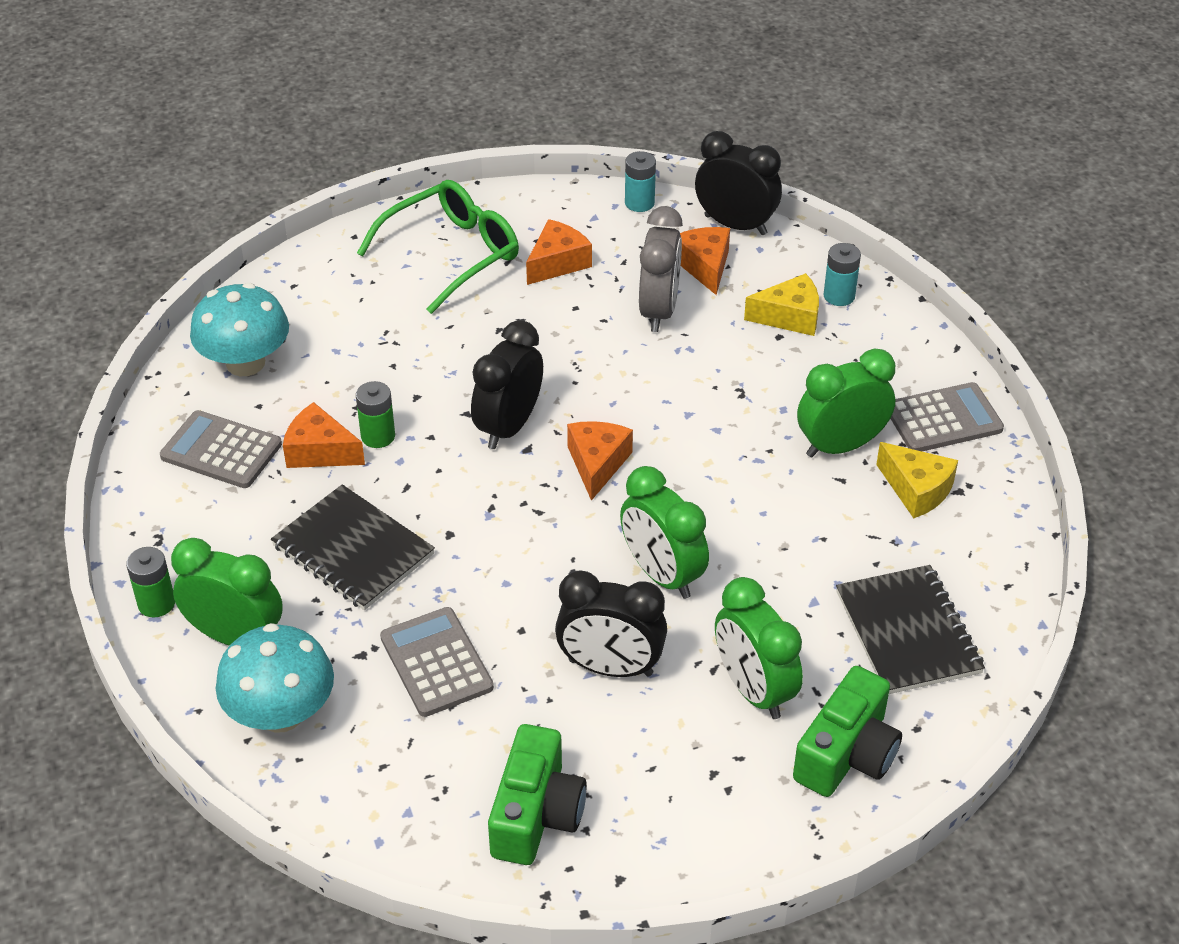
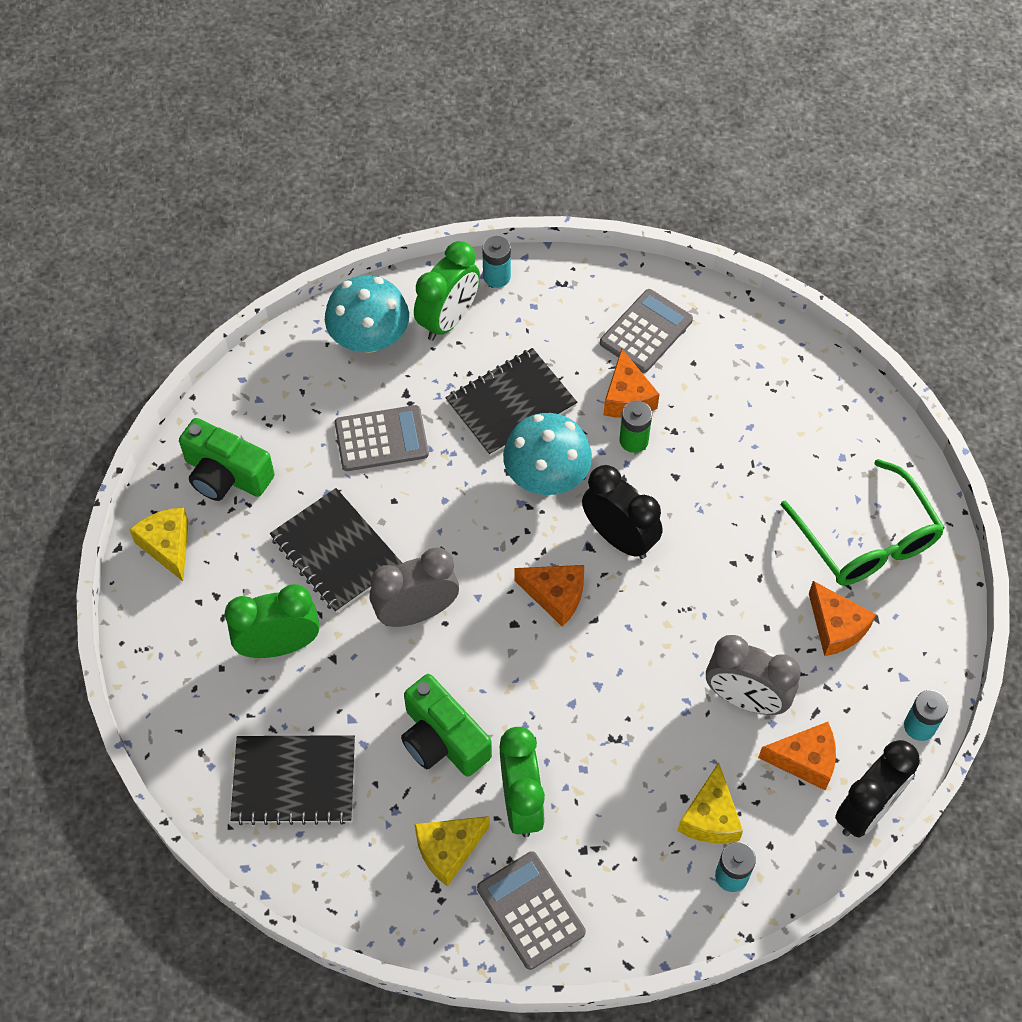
camera: 105 degrees right, 15 degrees up
(156, 603) = (496, 276): green battery -> turquoise battery
(245, 363) = (748, 359): turquoise mushroom -> turquoise mushroom (546, 476)
(320, 451) = (627, 397): orange cheese -> orange cheese turned 135 degrees clockwise
(610, 667) = (336, 552): black clock -> black notebook
(662, 575) = (416, 612): green clock -> grey clock
(663, 848) = (167, 546): none -> yellow cheese
(847, 754) = (197, 693): green camera -> green camera (442, 739)
(943, 419) = (530, 910): grey calculator -> grey calculator turned 150 degrees clockwise

